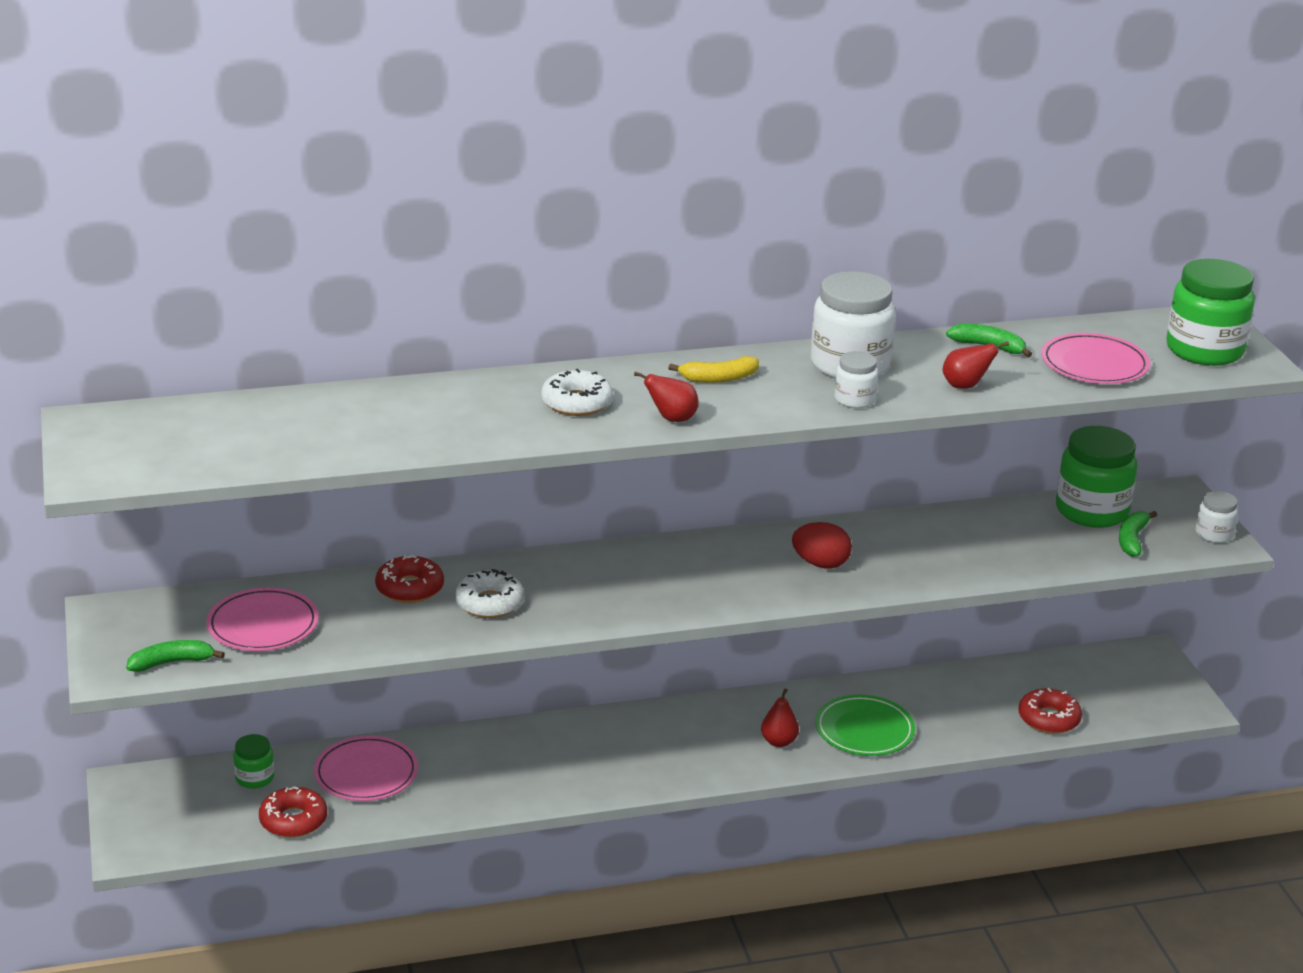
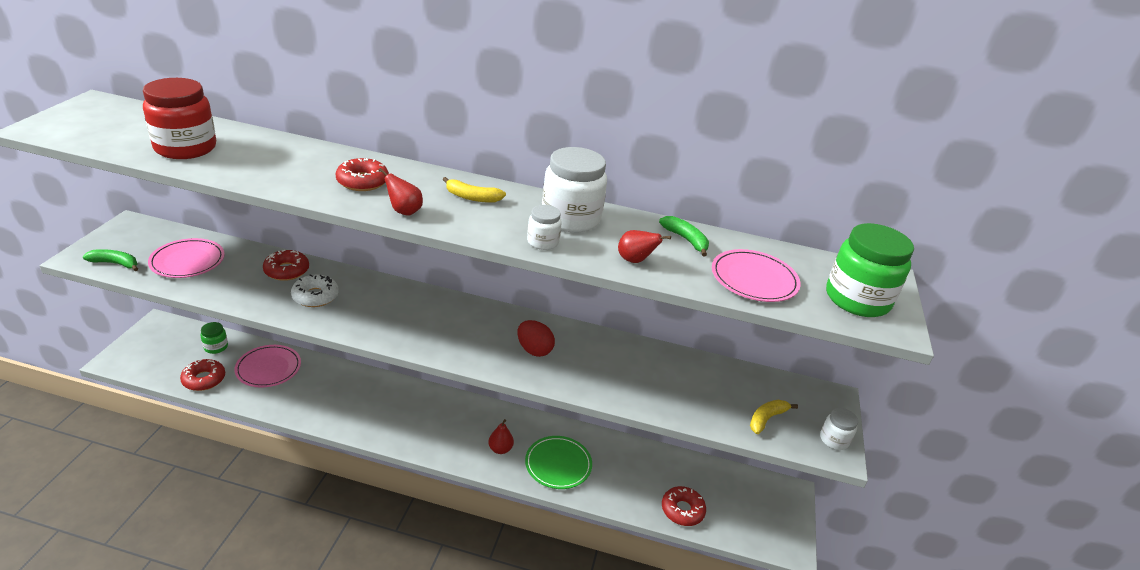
camera: 25 degrees right, 5 degrees up
(312, 436) = (185, 148): none -> red jar
(576, 403) = (362, 181): white donut -> red donut
(1091, 511) = (755, 385): green jar -> none
(1132, 540) = (766, 419): green banana -> yellow banana

